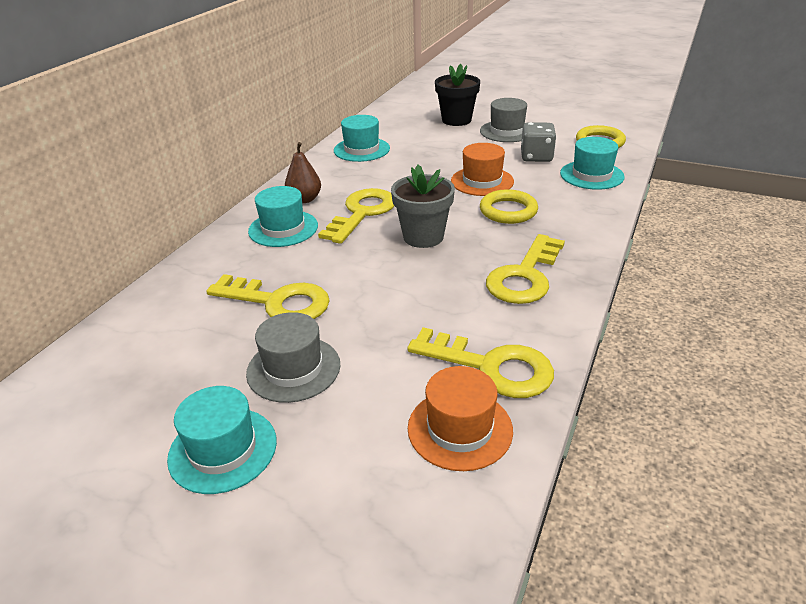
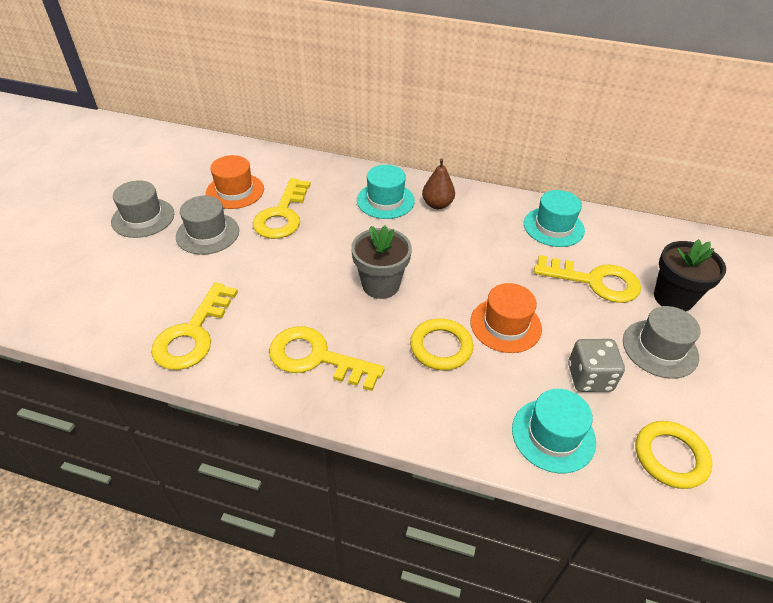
camera: 80 degrees right, 10 degrees up
(223, 449) = (143, 218): turquoise hat -> grey hat
(362, 213) = (418, 242): yellow key -> yellow key (594, 281)
(460, 429) = (133, 318): orange hat -> orange hat (235, 191)

